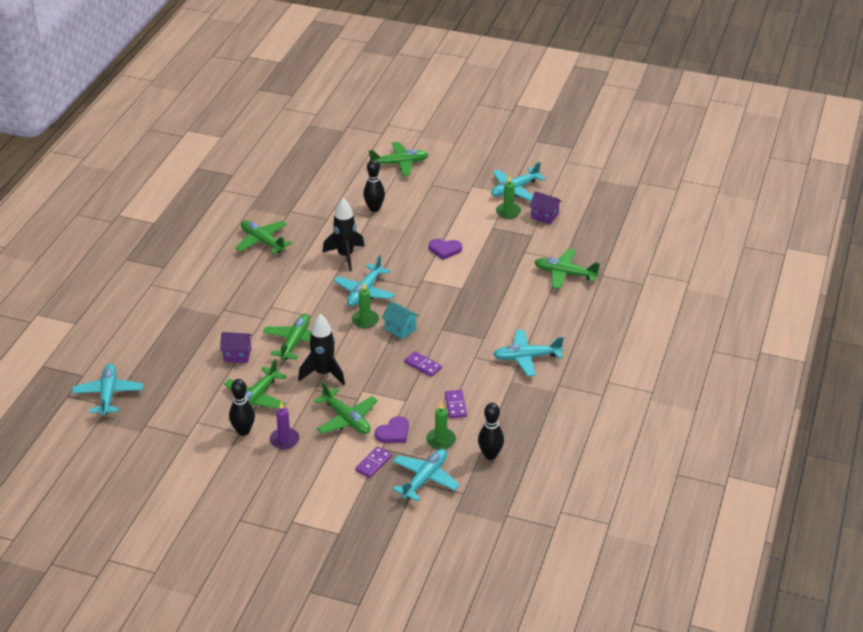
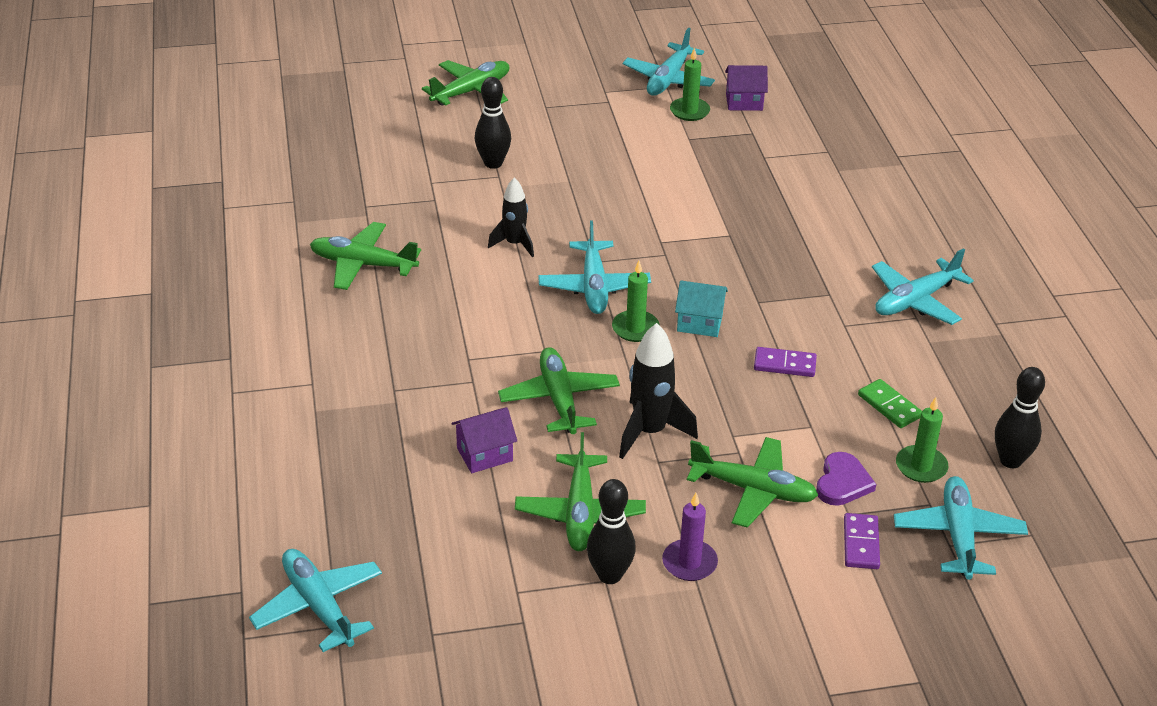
camera: 30 degrees left, 0 degrees up
(345, 256) = (514, 244): black rocket -> black rocket, size x0.65
(445, 249) = (652, 189): purple heart -> none
(455, 405) = (889, 406): purple domino -> green domino
(565, 274) = (848, 169): green plane -> none

